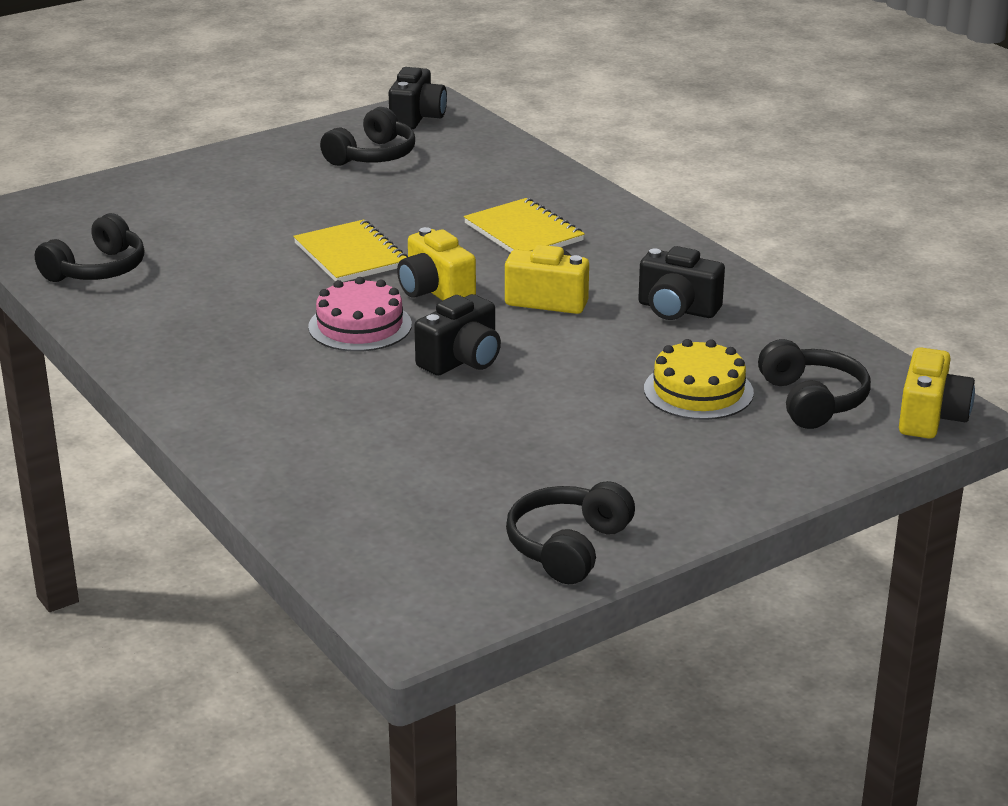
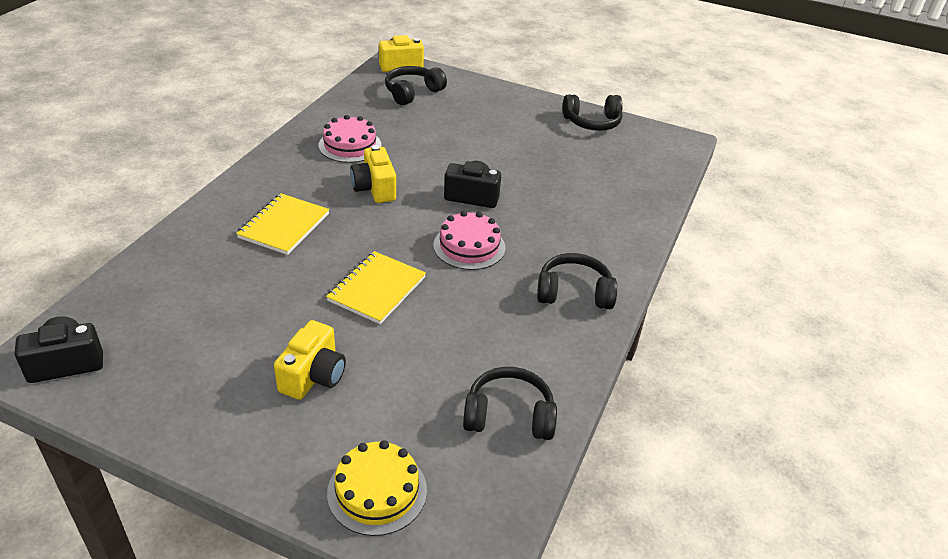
camera: 125 degrees left, 10 degrees up
(372, 156) = (178, 354): black headphones -> black headphones (574, 292)
(435, 291) = (399, 233): yellow camera -> yellow camera (313, 376)
(677, 309) = (350, 145): black camera -> pink cake
(698, 391) = (432, 121): yellow cake -> yellow cake (377, 491)

